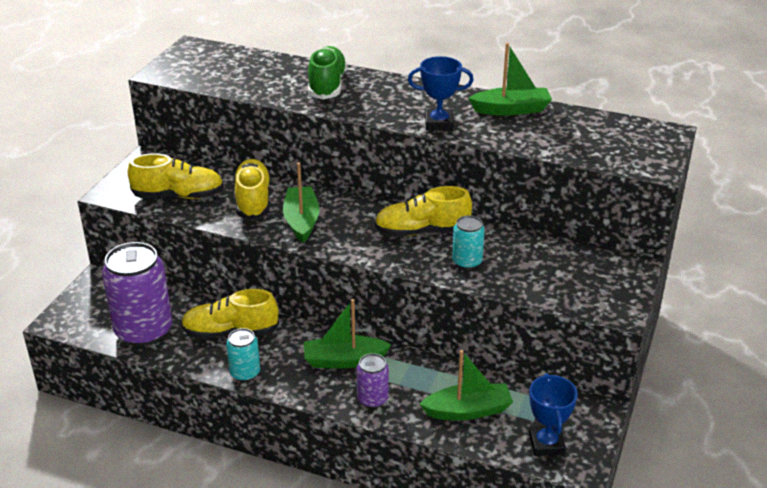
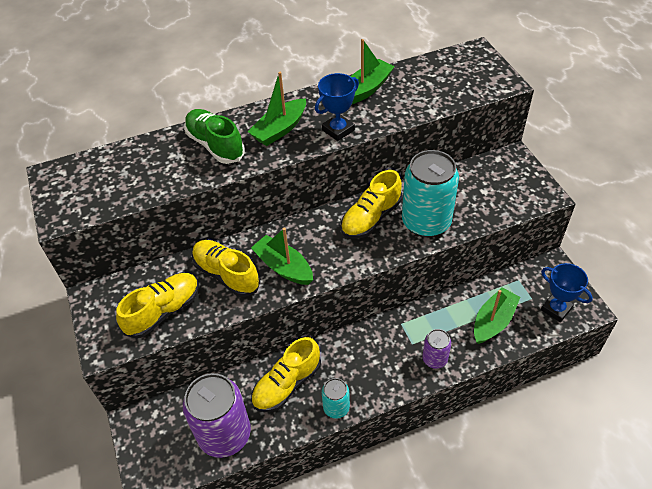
camera: 40 degrees left, 15 degrees up
(344, 360) = (384, 345): green boat -> green boat (280, 129)
(467, 262) = (426, 222): turquoise can -> turquoise can, size x2.00

